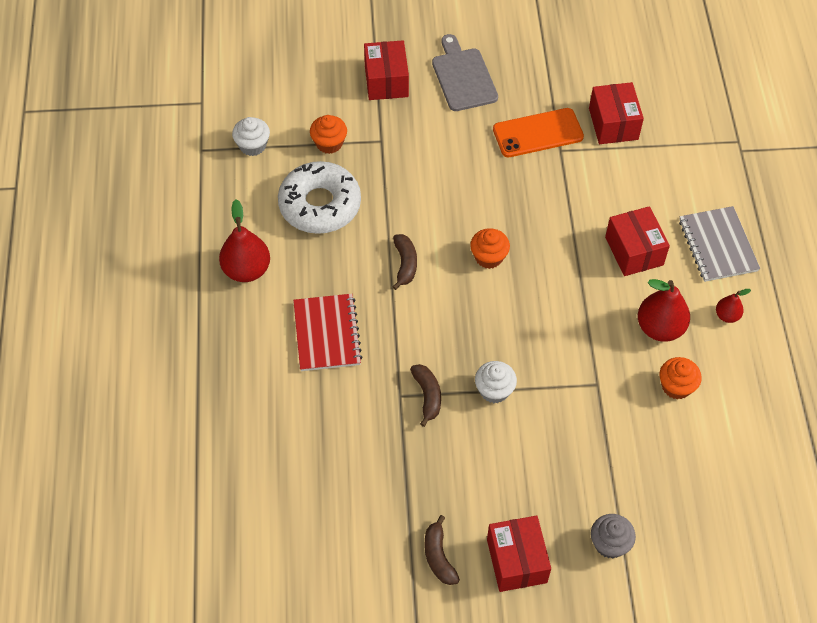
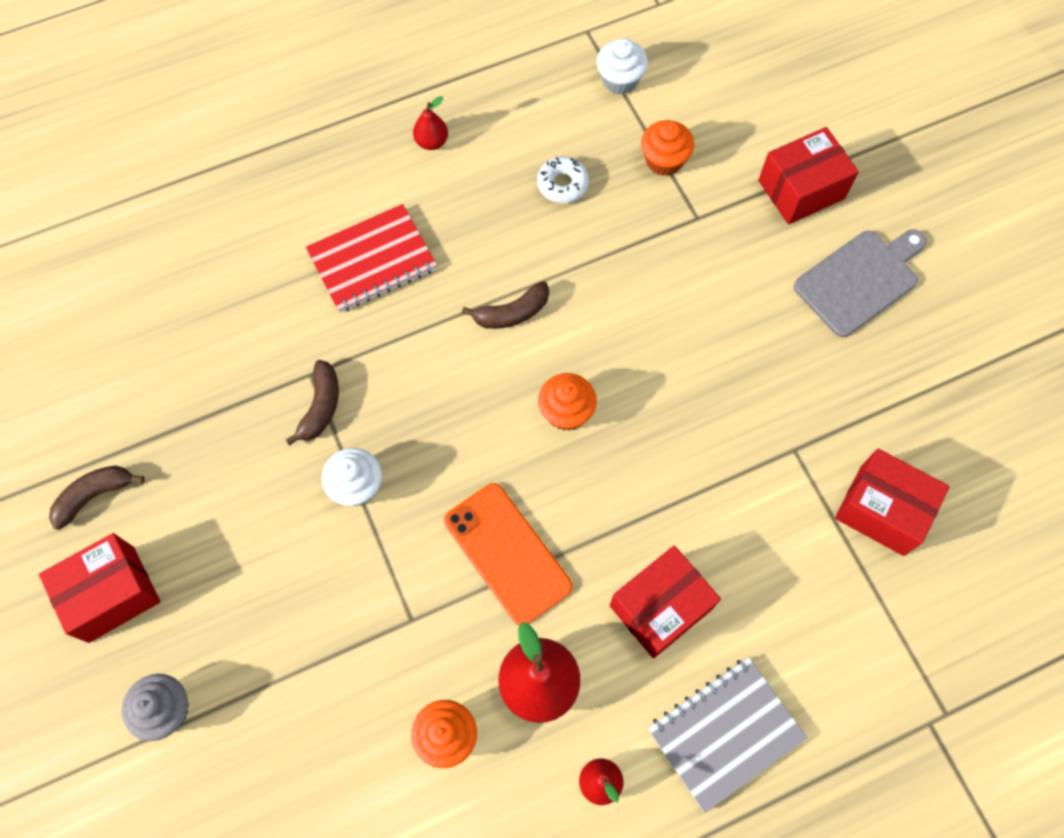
camera: 70 degrees right, 10 degrees up
(246, 270) = (431, 142): red pear -> red pear, size x0.53
(320, 205) = (562, 184): white donut -> white donut, size x0.46
(427, 396) = (321, 407): brown banana -> brown banana turned 45 degrees counterclockwise
(538, 133) = (810, 409): orange phone -> orange phone (507, 553)
(613, 124) = (882, 510): red box -> red box turned 60 degrees clockwise

